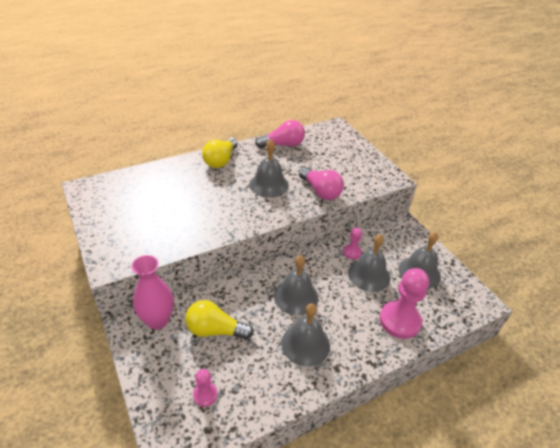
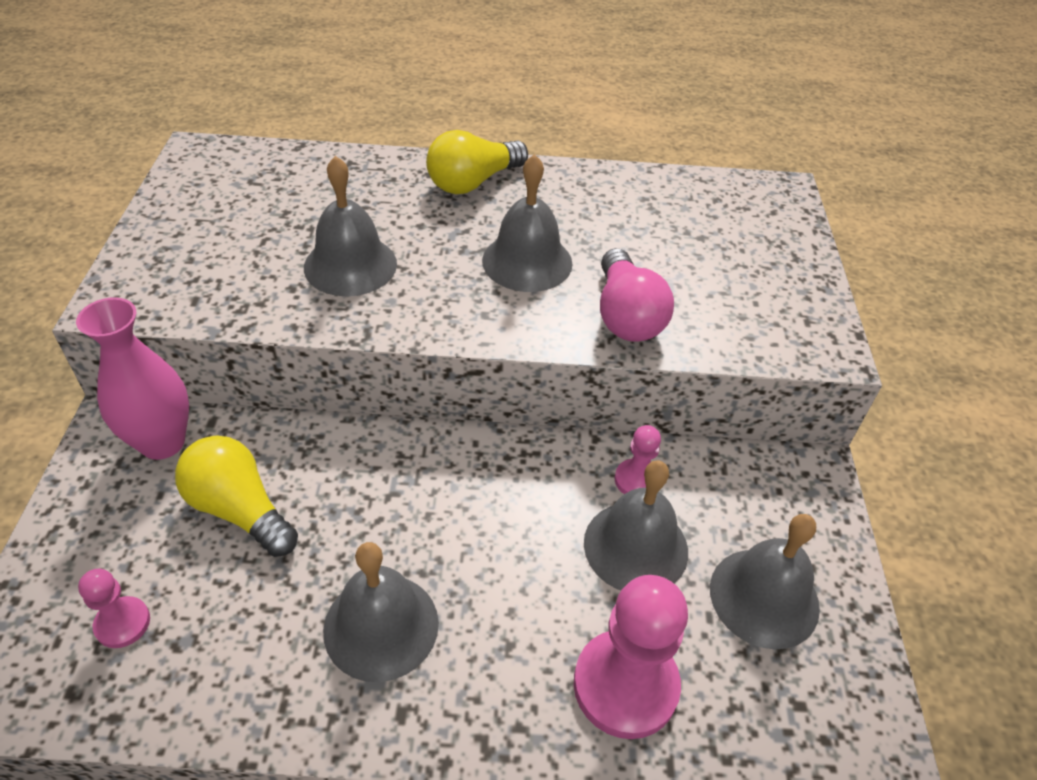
camera: 30 degrees right, 5 degrees up
(283, 145) = (626, 192): pink light bulb -> none
(296, 296) = (442, 518): grey bell -> grey bell (350, 265)

